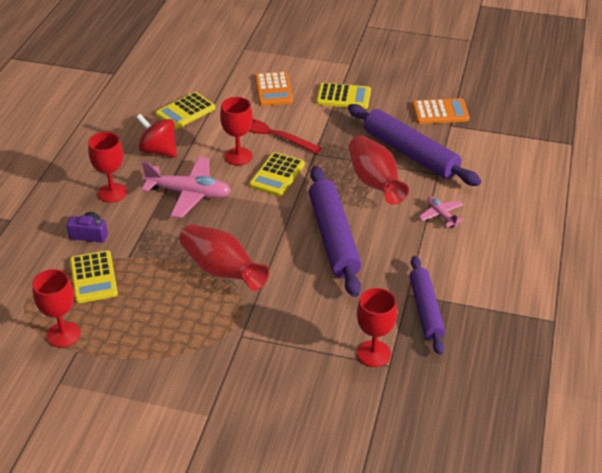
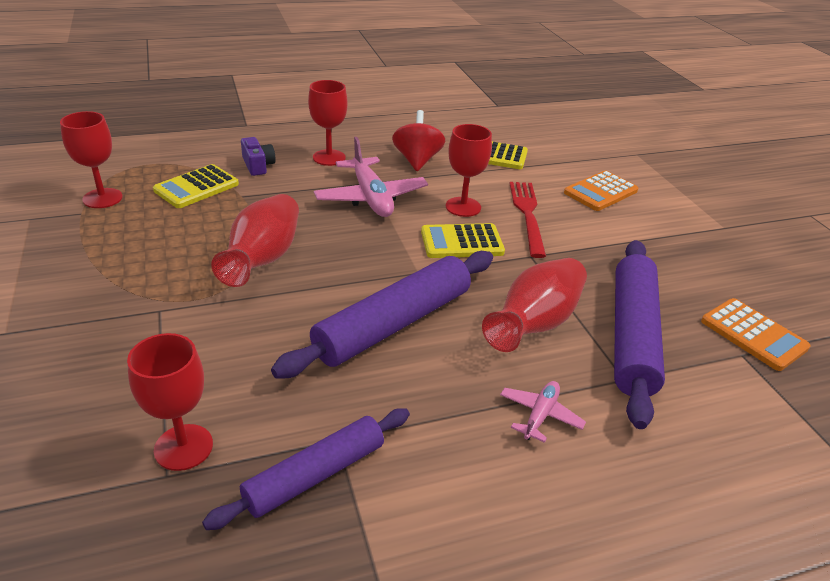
camera: 55 degrees right, 5 degrees down
(343, 97) = (660, 242): yellow calculator -> none

